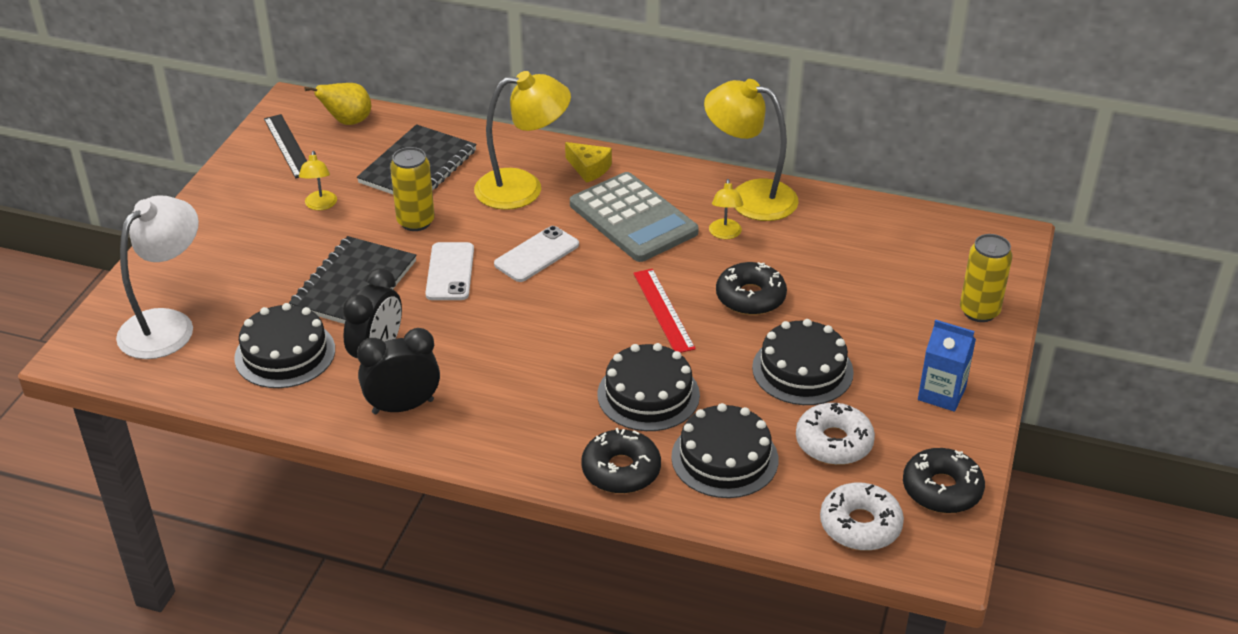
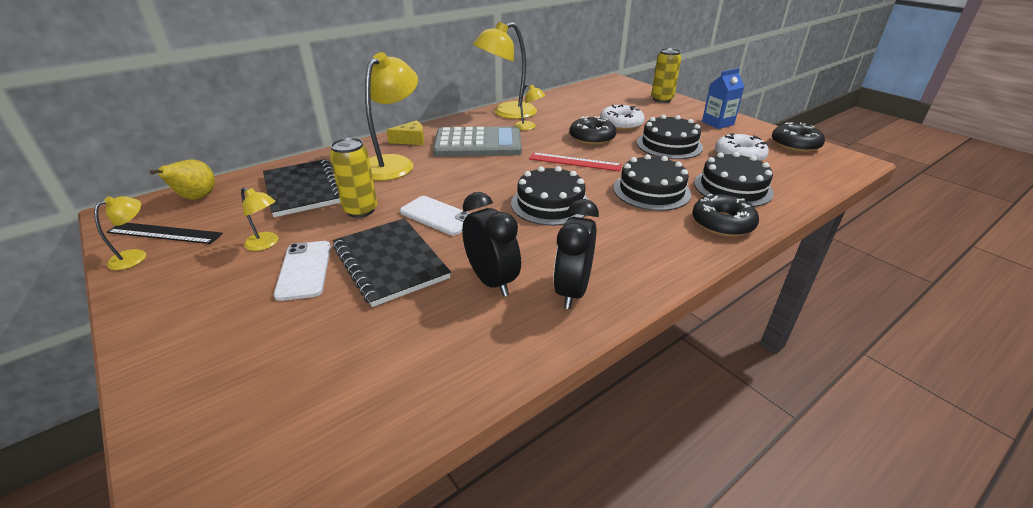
camera: 55 degrees left, 5 degrees down
(167, 325) = (272, 408): white lamp -> none
(250, 156) = (135, 256): none -> yellow lamp
(285, 353) = (428, 334): black cake -> black cake (550, 204)
(537, 255) = (467, 180): white phone -> white phone (304, 270)
(860, 525) = (816, 171): white donut -> white donut (621, 124)

